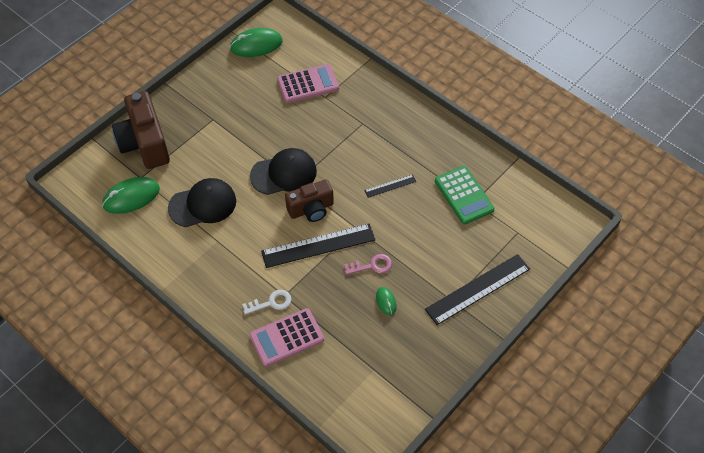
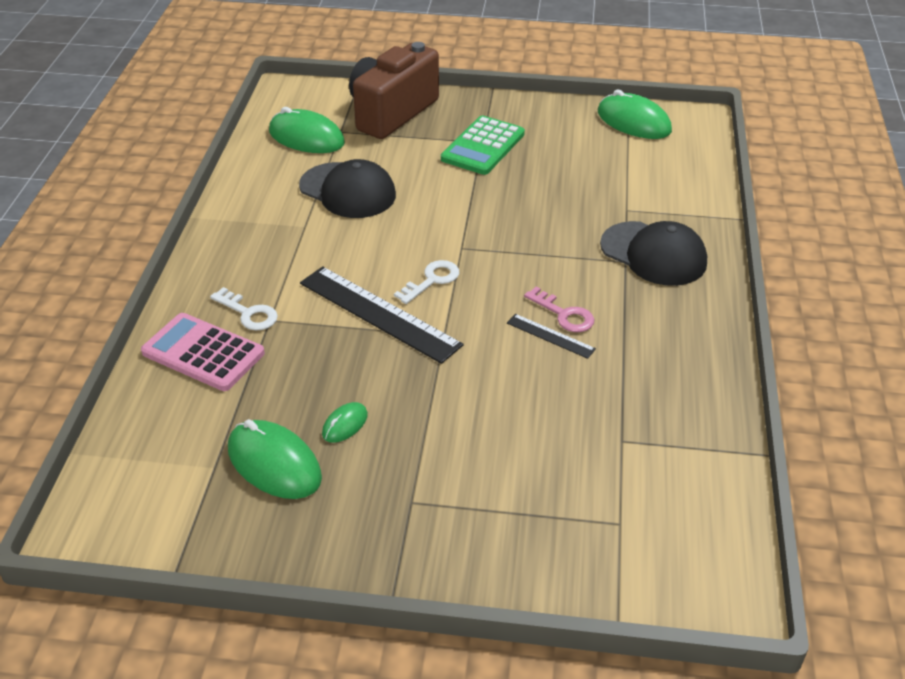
camera: 55 degrees right, 15 degrees down
(284, 173) = (463, 231): black cap -> black cap (653, 254)
(308, 84) = (627, 187): pink calculator -> none
(311, 209) = (432, 280): brown camera -> white key
(372, 265) = (394, 381): pink key -> pink key (564, 314)
(390, 343) = (274, 463): none -> green mouse
(464, 195) = (620, 422): green calculator -> green calculator (483, 146)
(478, 289) = (461, 523): black ruler -> none

